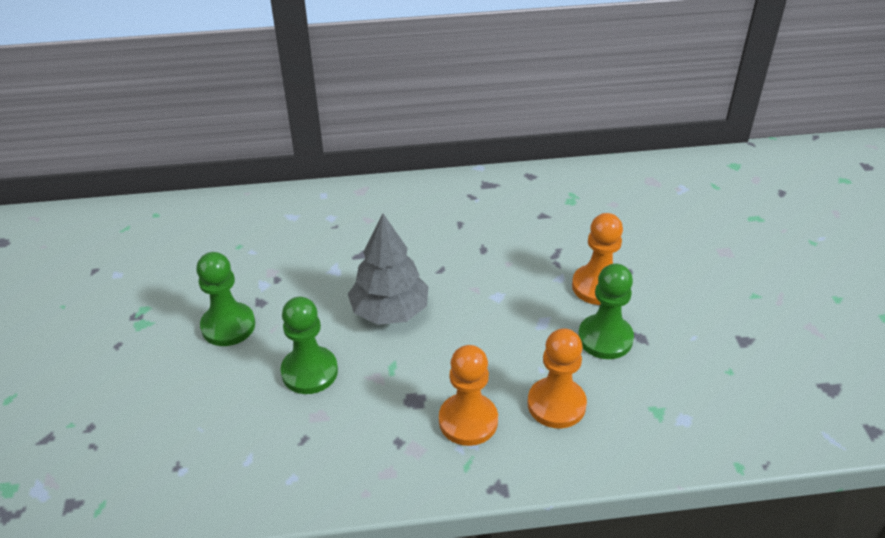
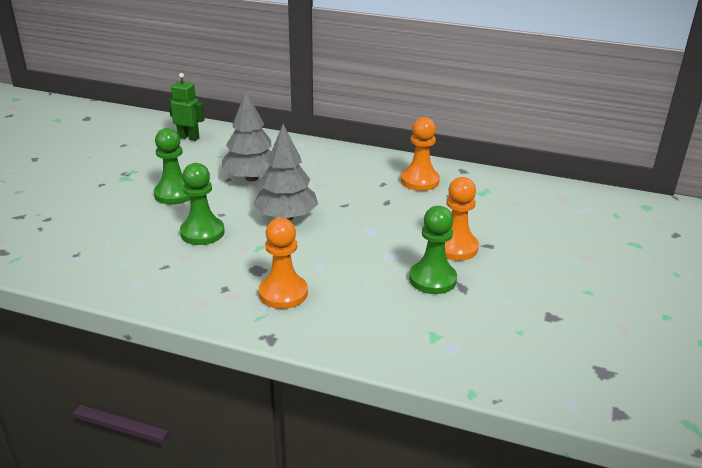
camera: 25 degrees right, 10 degrees down
(174, 230) = (188, 137): none -> green robot
(304, 268) = (251, 178): none -> grey tree
(556, 404) = (357, 305): orange pawn -> orange pawn (419, 181)

